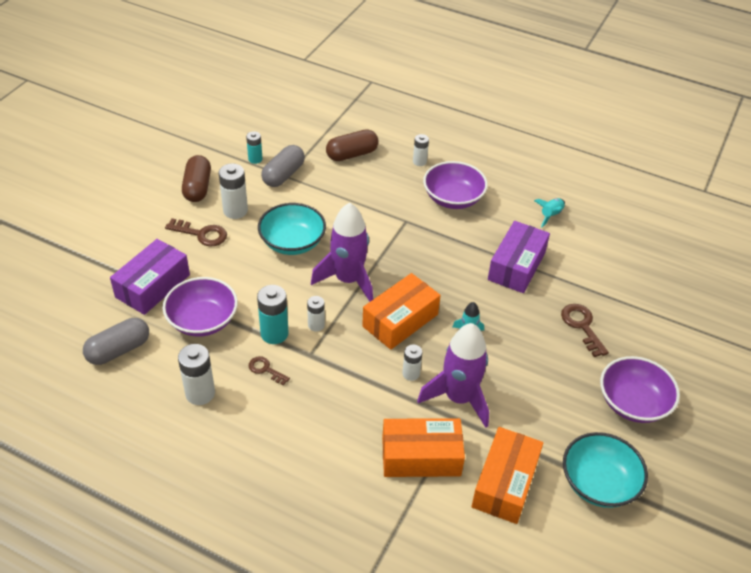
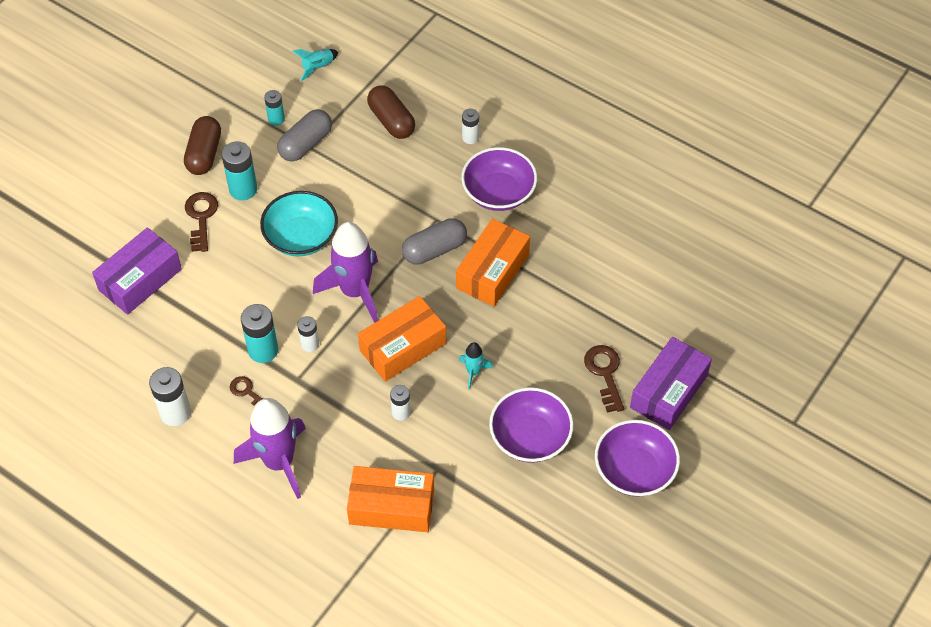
camera: 10 degrees right, 10 degrees up
(118, 350) = (96, 354): grey capsule -> grey capsule (434, 250)
(201, 234) = (201, 217): brown key -> brown key turned 120 degrees counterclockwise
(202, 320) = (188, 327): purple bowl -> purple bowl (530, 437)
(235, 211) = (243, 189): white battery -> turquoise battery
(352, 154) = (391, 121): brown capsule -> brown capsule turned 75 degrees clockwise
(459, 398) = (446, 446): purple rocket -> purple rocket (279, 462)
(505, 483) = (472, 545): orange box -> orange box (493, 271)
(516, 266) = (550, 290): purple box -> purple box (669, 391)
(550, 215) = (609, 225): turquoise rocket -> turquoise rocket (318, 67)
(599, 483) = (570, 555): turquoise bowl -> none

